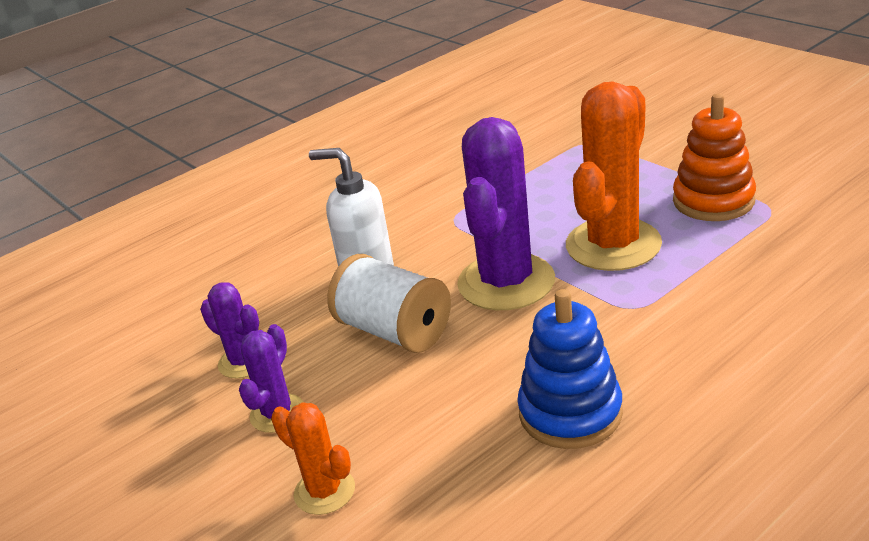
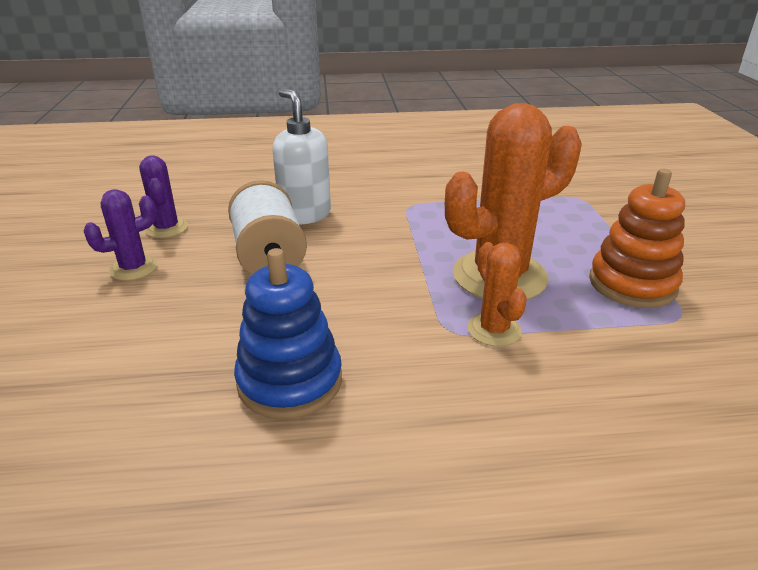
camera: 30 degrees right, 0 degrees up
(324, 491) = (78, 332): orange cactus -> orange cactus (494, 330)
(506, 282) = (384, 262): purple cactus -> none

